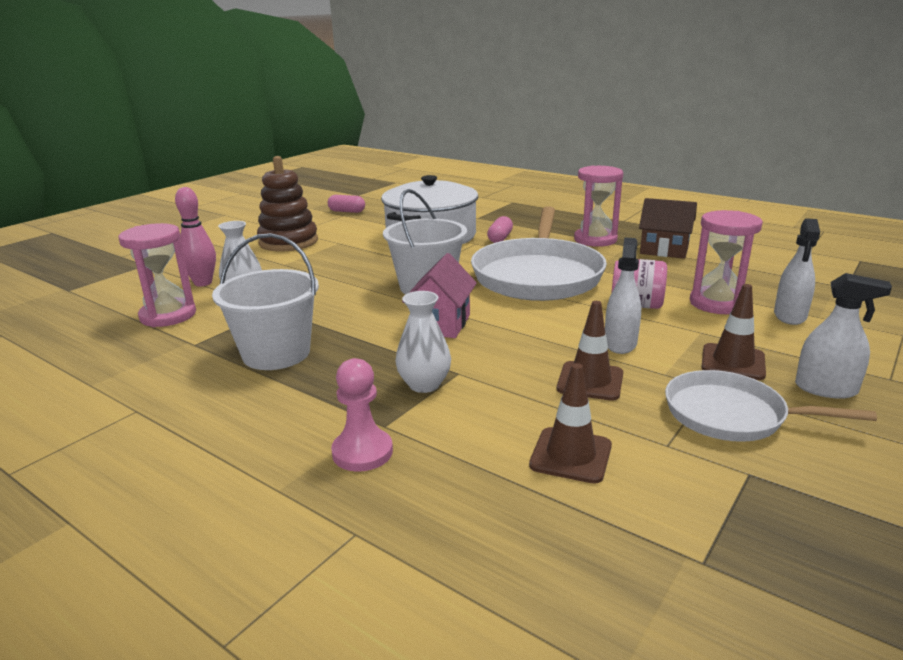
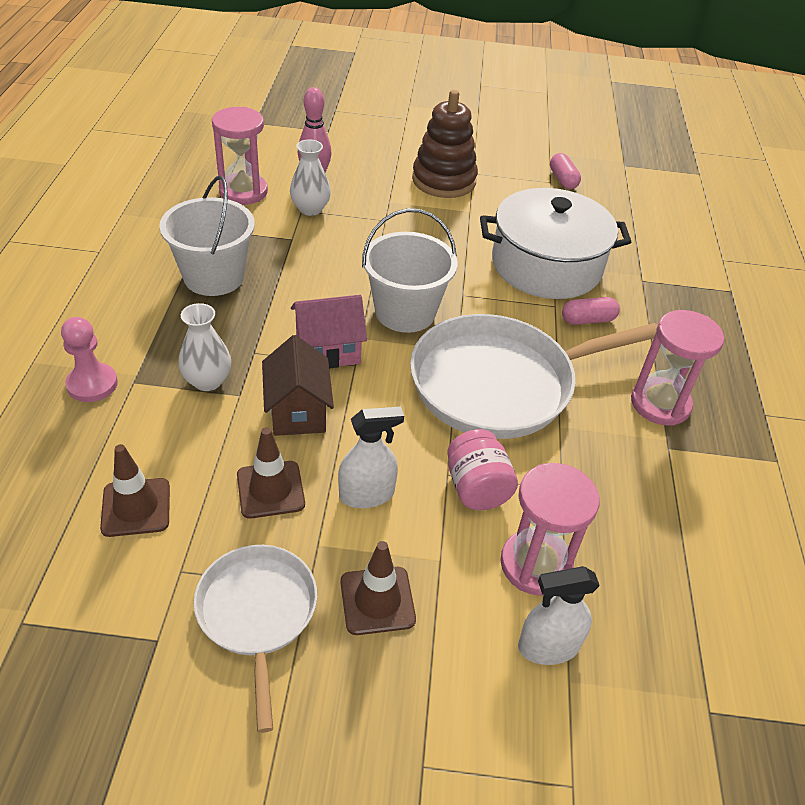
camera: 55 degrees right, 20 degrees up
(664, 250) = (681, 480): brown house -> brown house (298, 411)
(825, 389) = (358, 696): white spray bottle -> none

